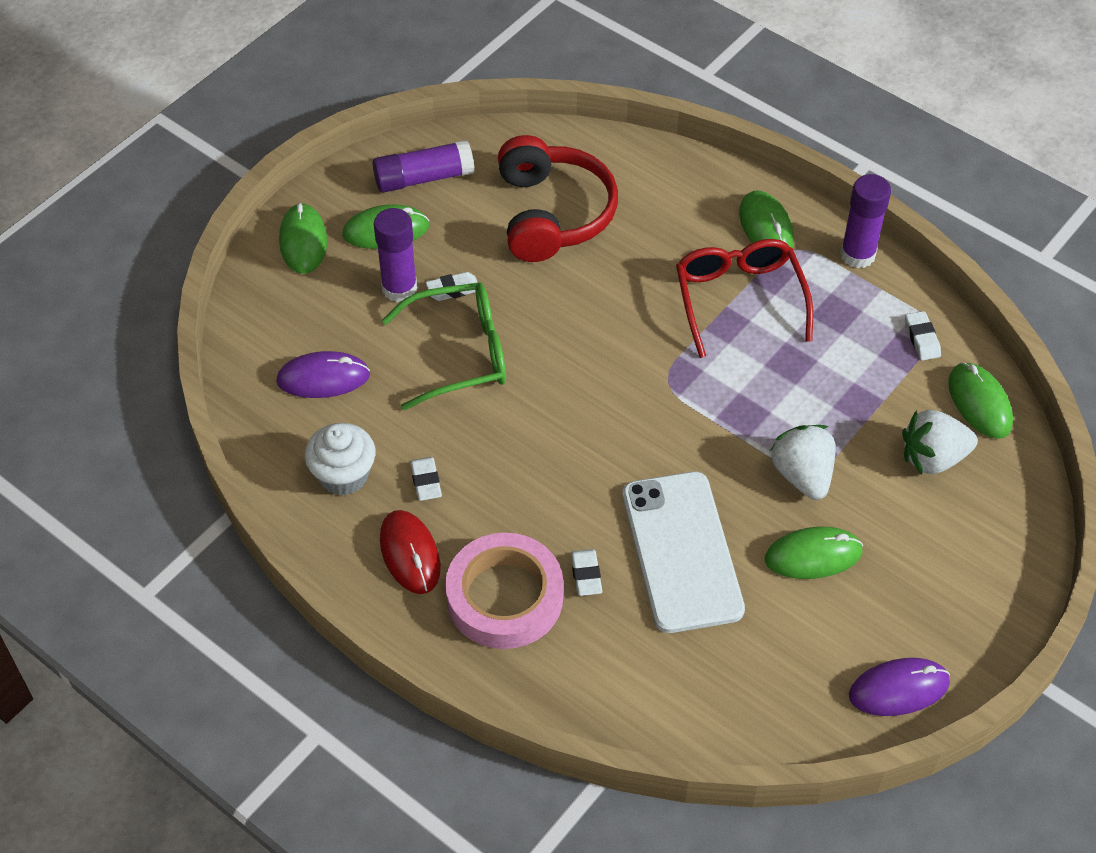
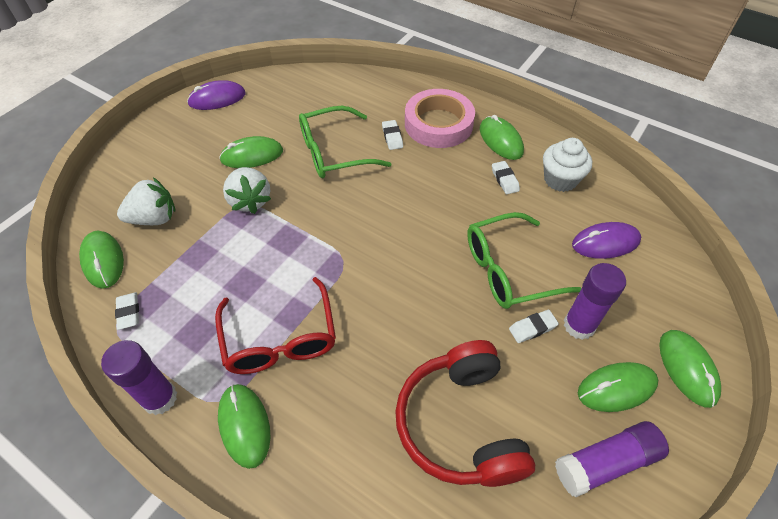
camera: 175 degrees right, 0 degrees up
(410, 554) = (501, 140): red mouse -> green mouse
(682, 551) = (334, 152): white phone -> green glasses

